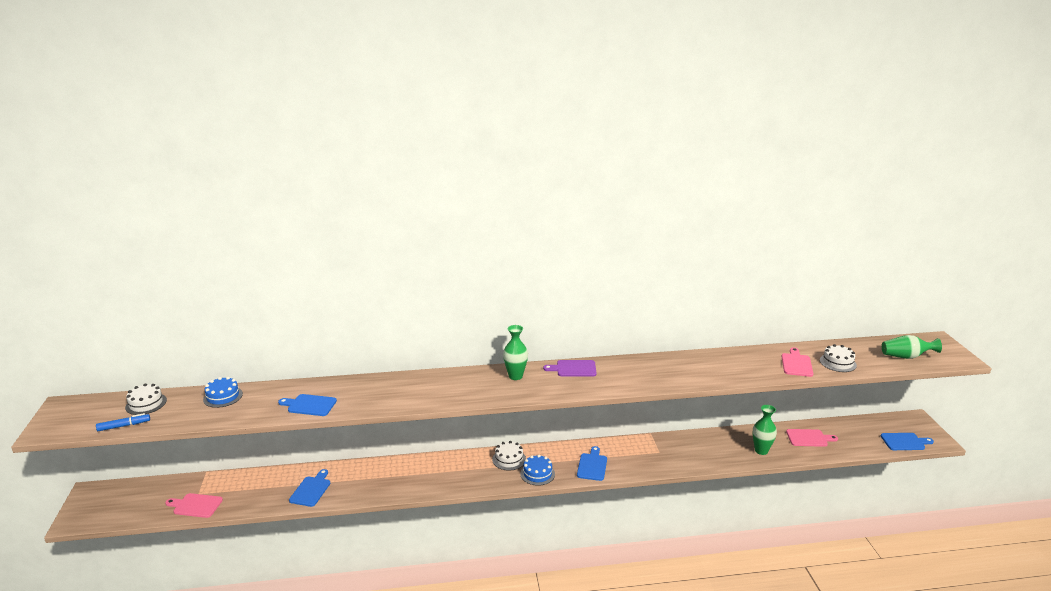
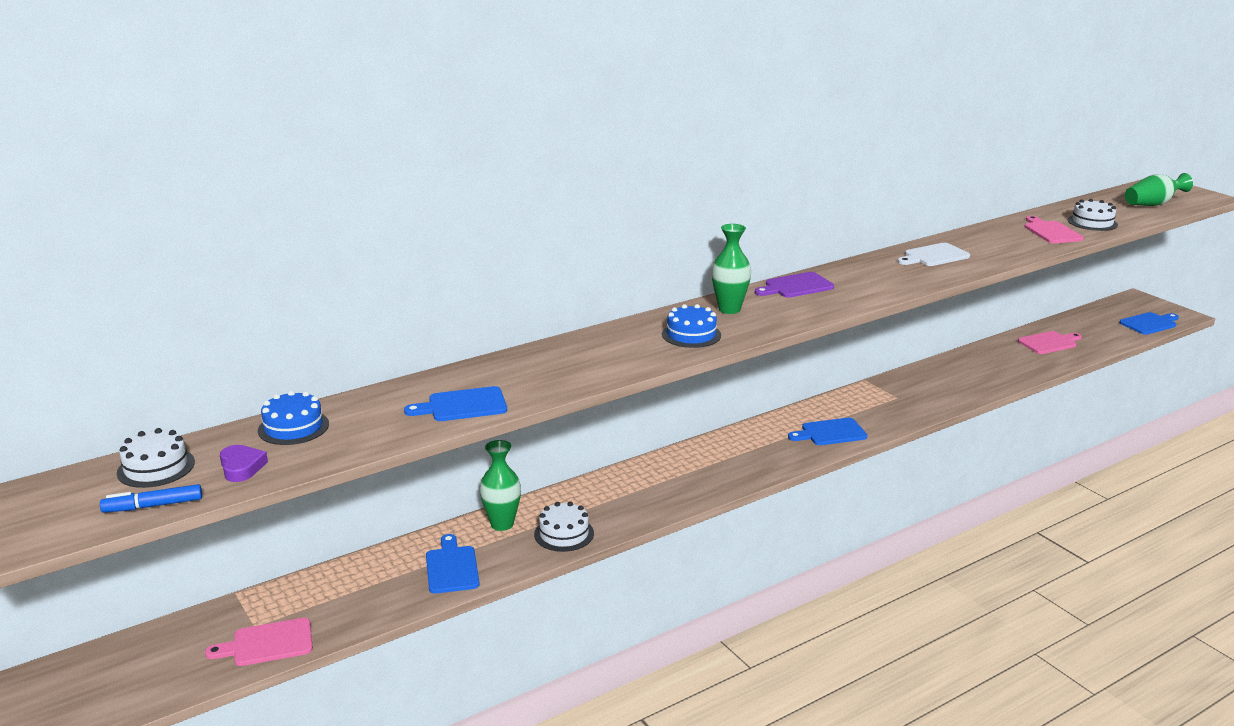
camera: 25 degrees left, 0 degrees up
(124, 426) = (153, 506): blue marker -> blue marker turned 150 degrees counterclockwise
(178, 414) = (241, 467): none -> purple heart
(509, 459) = (712, 453): white cake -> white cake (564, 534)
(537, 474) = (769, 460): blue cake -> blue cake (691, 335)
(592, 465) = (830, 433): blue cutting board -> blue cutting board turned 90 degrees counterclockwise
(689, 365) = (934, 256): none -> white cutting board
(761, 450) = (1012, 368): green vase -> green vase (502, 524)

